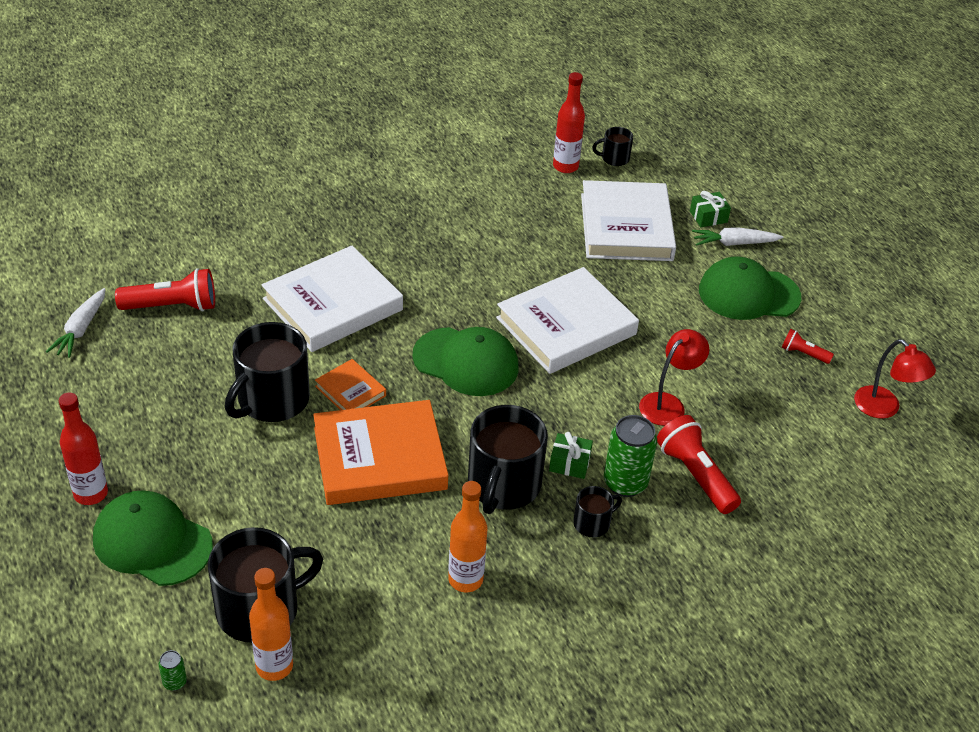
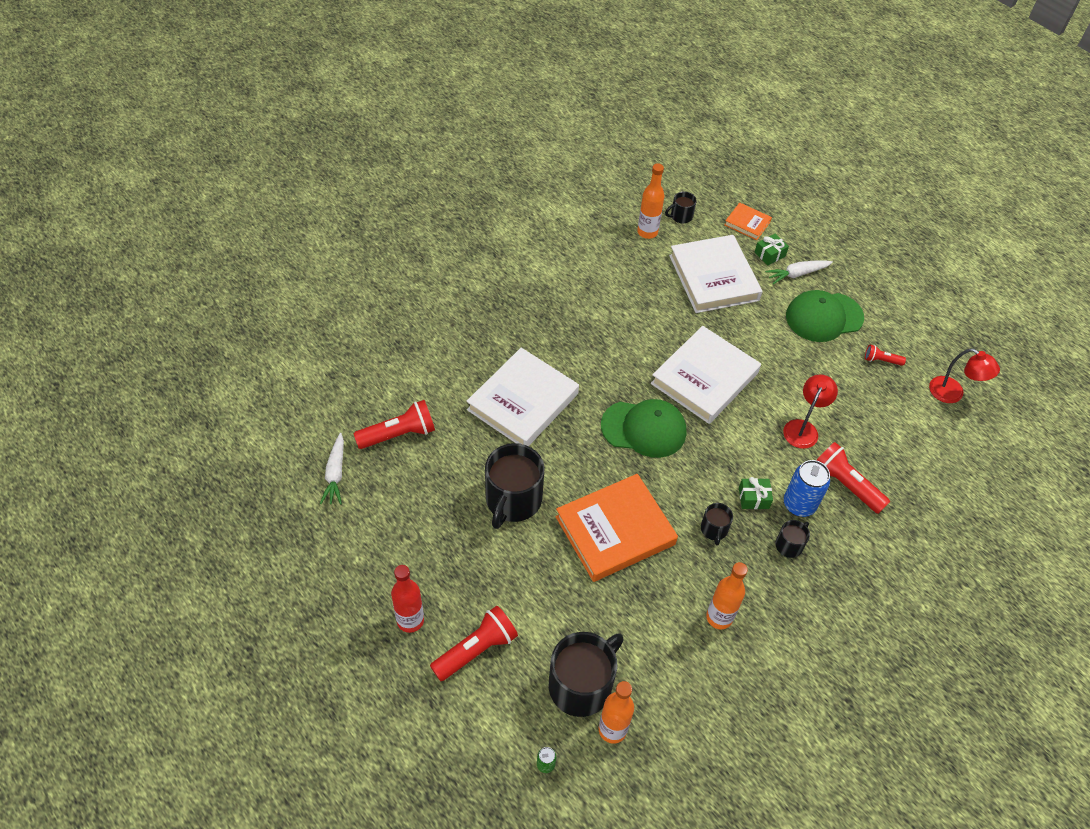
camera: 15 degrees left, 10 degrees up
(152, 542) = (476, 649): green cap -> red flashlight
(350, 391) = (569, 477): orange book -> orange book (747, 223)
(503, 485) = (714, 529): black mug -> black mug, size x0.48
(565, 166) = (647, 232): red bottle -> orange bottle
(625, 483) = (799, 504): green can -> blue can

